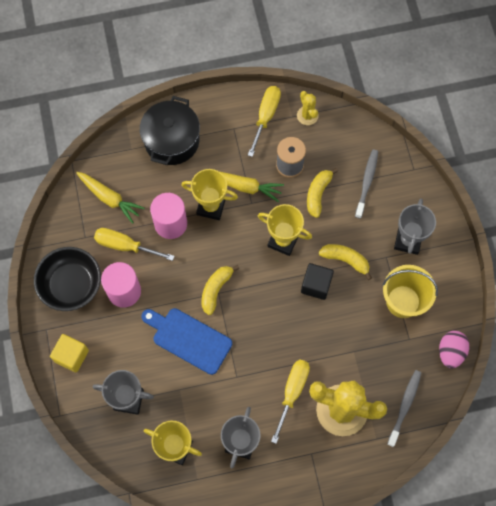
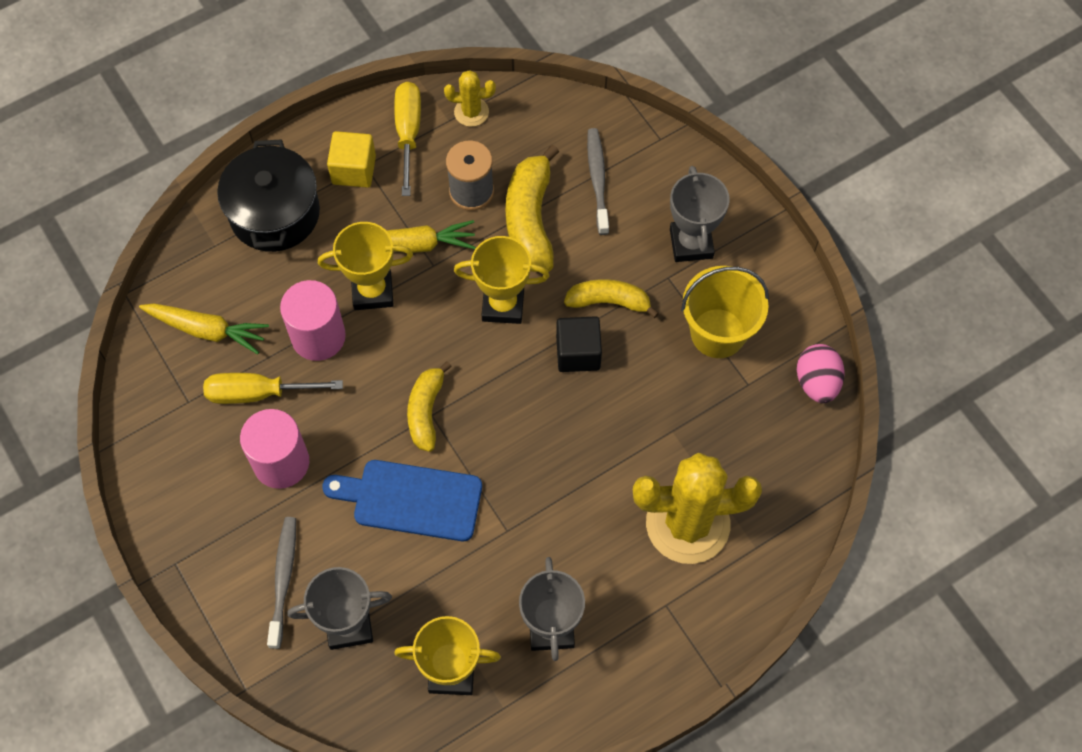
camera: 20 degrees left, 5 degrees down
(71, 285) = (192, 481): black bowl -> none
(71, 356) = (232, 590): yellow cube -> yellow cube (354, 170)
(292, 392) = (602, 524): yellow screwdriver -> none
(307, 115) = (471, 112): yellow cactus -> yellow cactus turned 45 degrees counterclockwise
(318, 194) = (530, 219): yellow banana -> yellow banana, size x1.55
(404, 406) = (779, 485): grey toothbrush -> grey toothbrush (283, 579)

